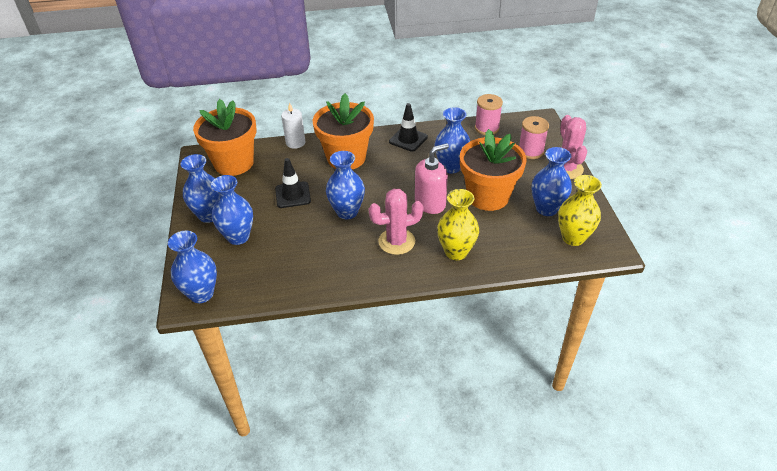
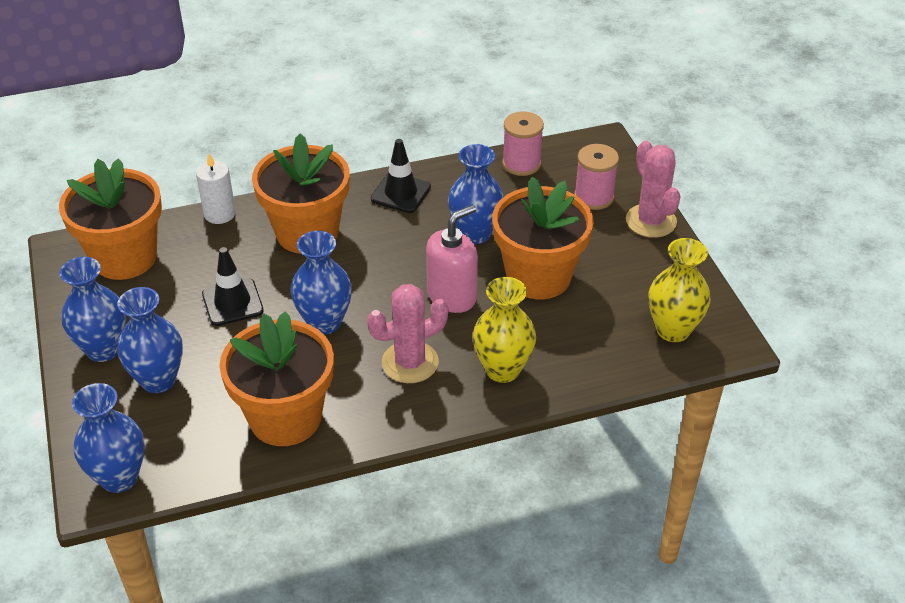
camera: 10 degrees left, 0 degrees up
(311, 268) = (285, 418): none -> orange flower pot
(546, 209) = (629, 288): blue vase -> none

